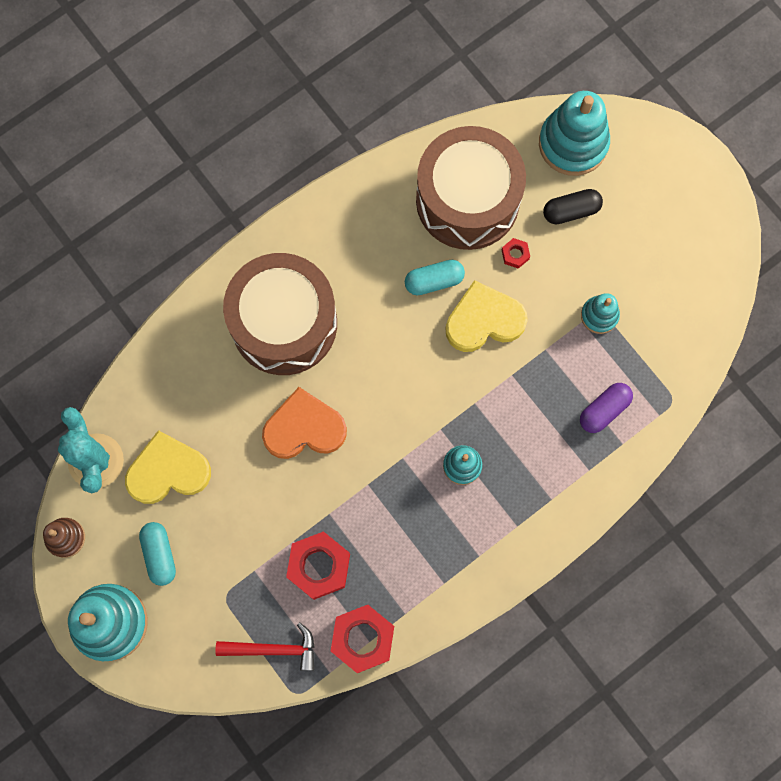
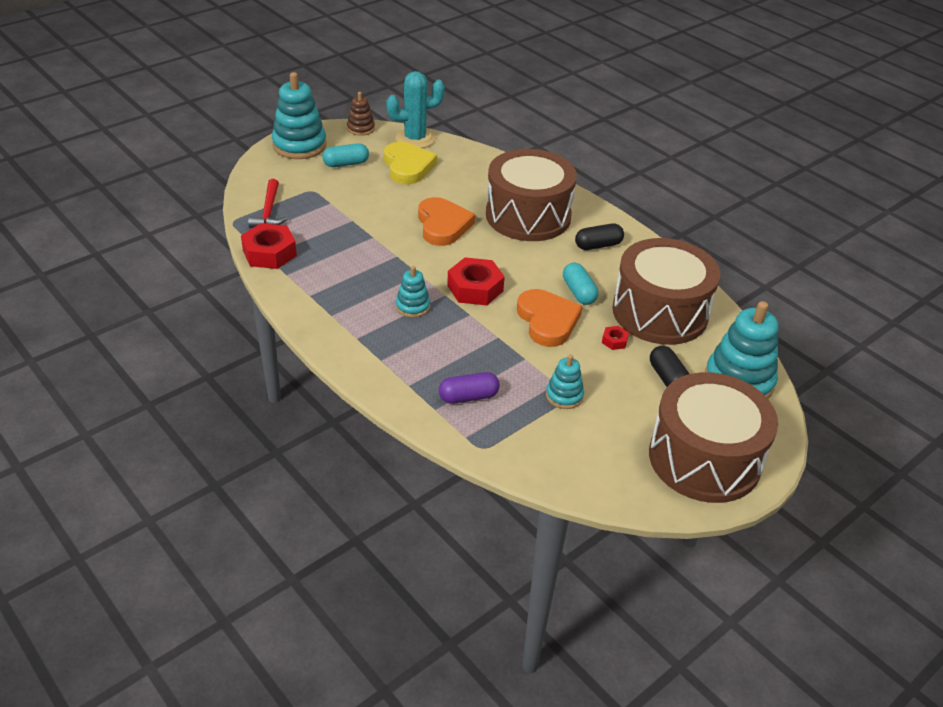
camera: 85 degrees right, 35 degrees down
(319, 566) = (331, 232): red nut -> red nut (475, 288)
(345, 248) = (598, 245): none -> black capsule
(484, 320) = (547, 321): yellow heart -> orange heart
(604, 410) = (468, 397): purple capsule -> purple capsule turned 60 degrees counterclockwise
(678, 198) = (704, 458): none -> brown drum

